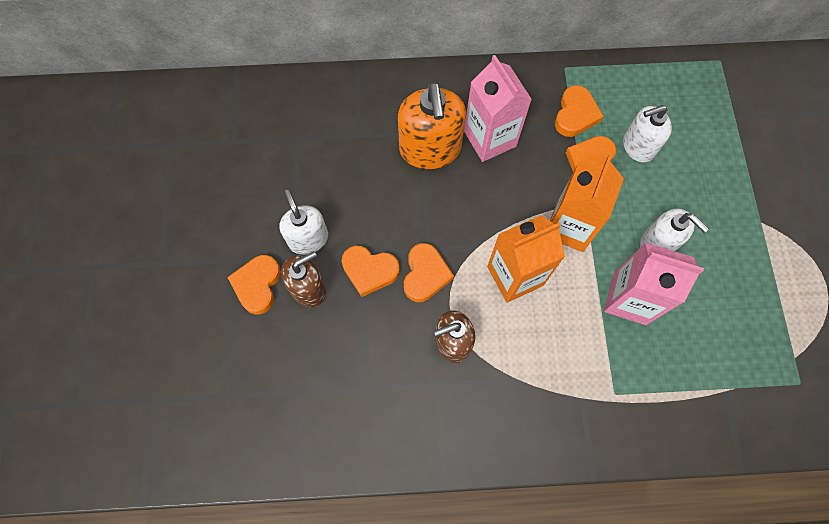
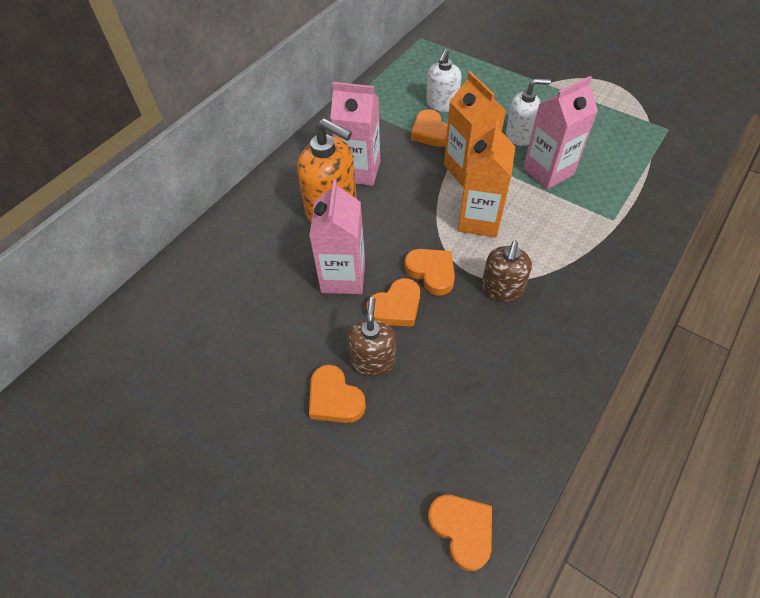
camera: 50 degrees left, 15 degrees down
(308, 238) = (328, 333): white soap dispenser -> none
(368, 210) = (343, 277): none -> pink carton
(575, 115) = (388, 119): orange heart -> orange heart (462, 530)

